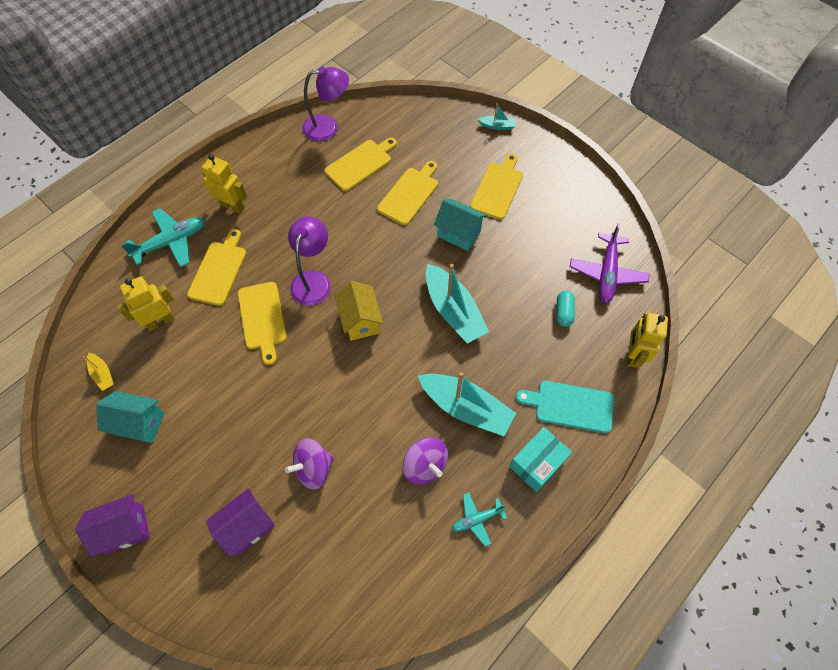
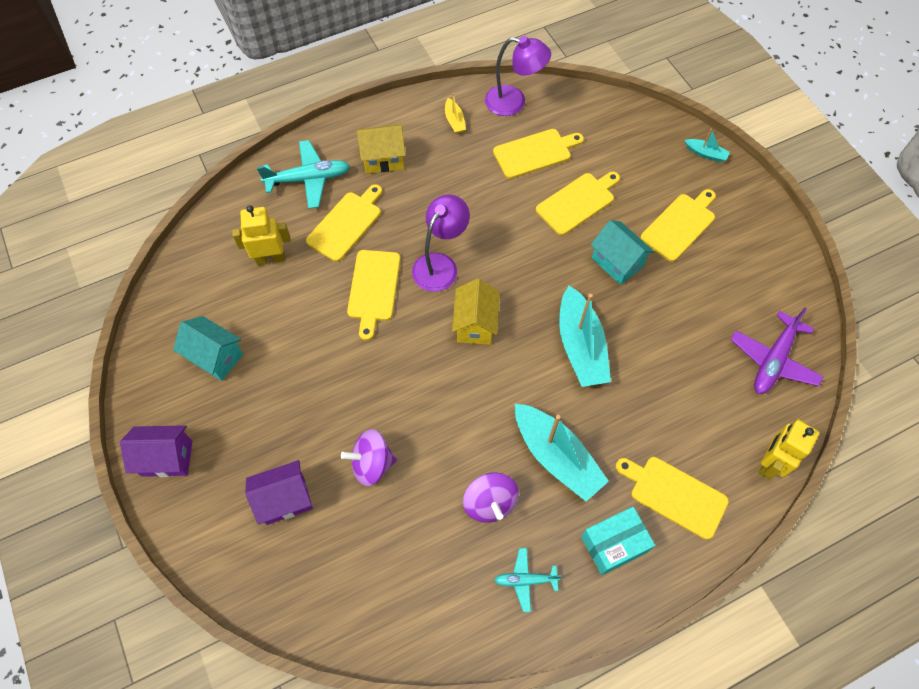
camera: 20 degrees right, 0 degrees up
(102, 374) = (196, 295): yellow boat -> yellow boat (454, 121)
(232, 206) = (383, 159): yellow robot -> yellow house
(563, 312) = (705, 388): turquoise capsule -> none
(570, 406) = (674, 495): turquoise cutting board -> yellow cutting board

